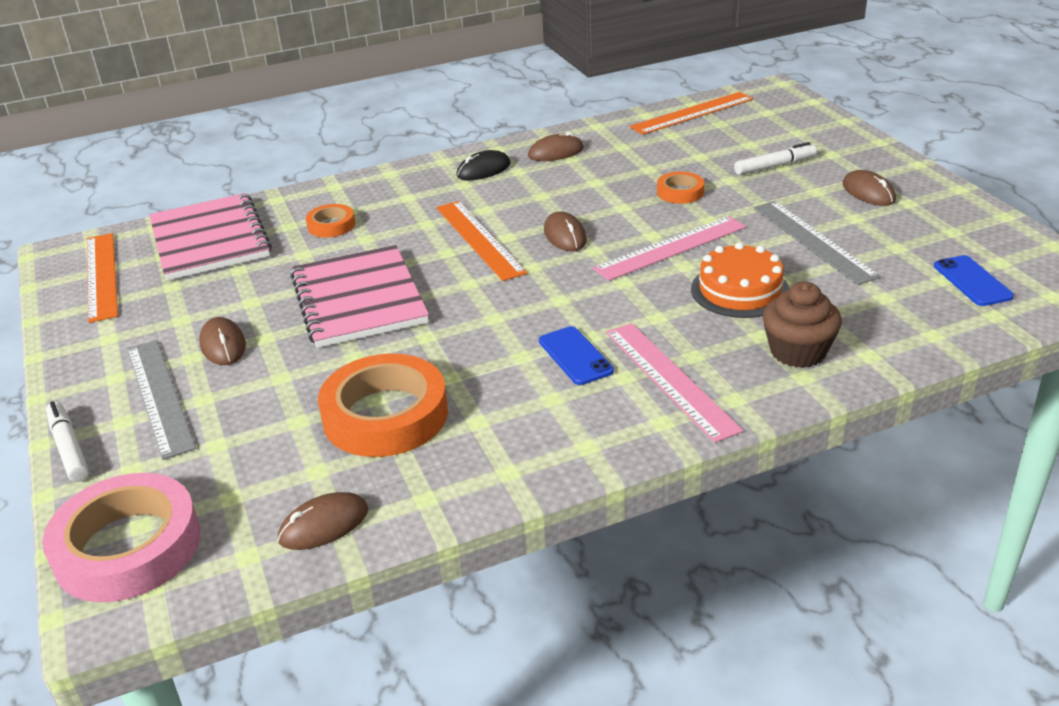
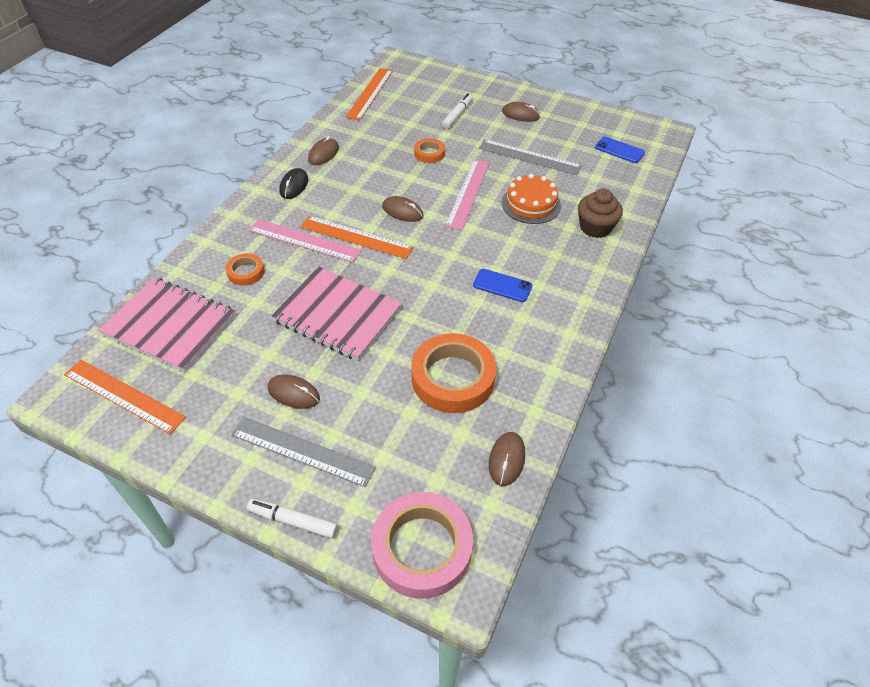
camera: 45 degrees left, 15 degrees up
(670, 379) = (561, 274): pink ruler -> pink ruler (304, 240)

